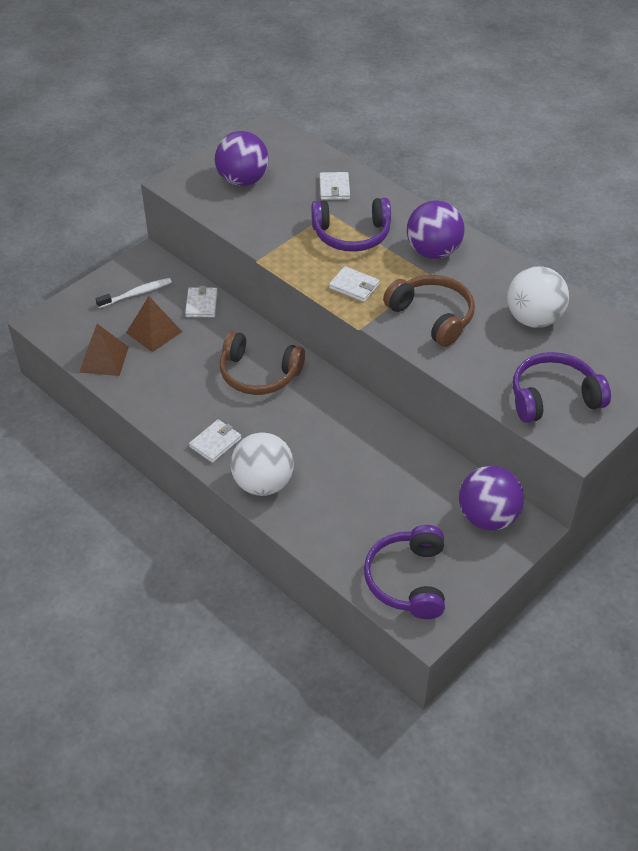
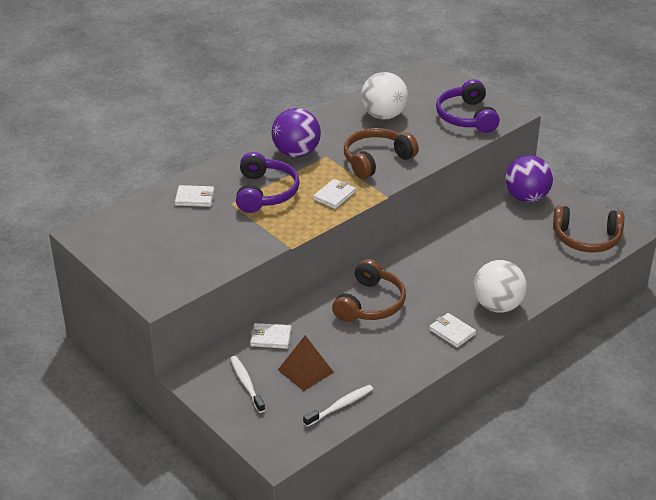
camera: 85 degrees left, 10 degrees down
(104, 359) = (340, 406): brown pyramid -> white toothbrush
(243, 180) = (167, 252): purple ball -> none
(408, 580) = (586, 239): purple headphones -> brown headphones

